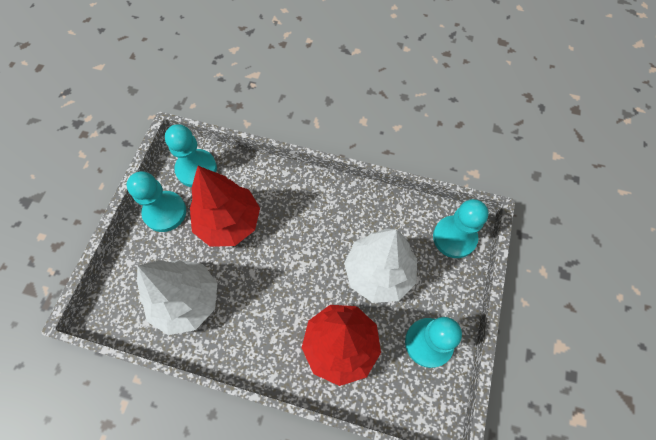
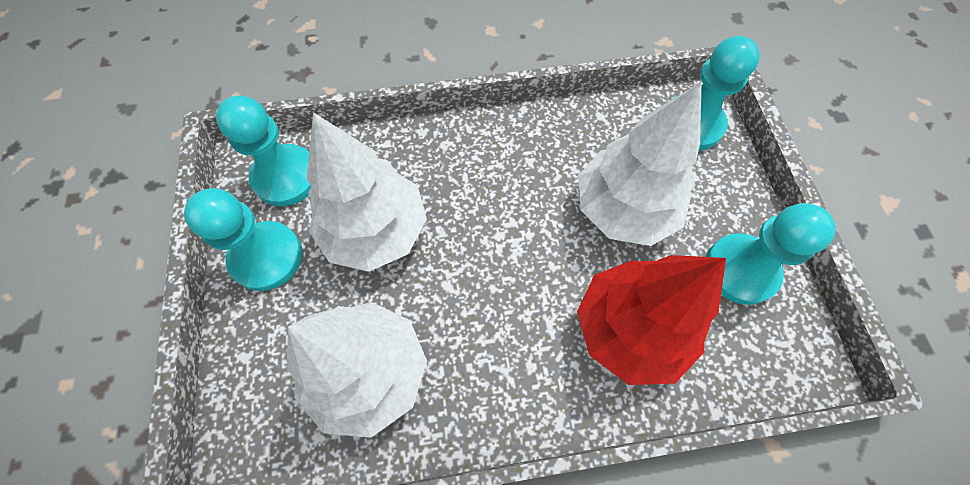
camera: 25 degrees left, 0 degrees up
(229, 222) = (376, 230): red tree -> white tree

